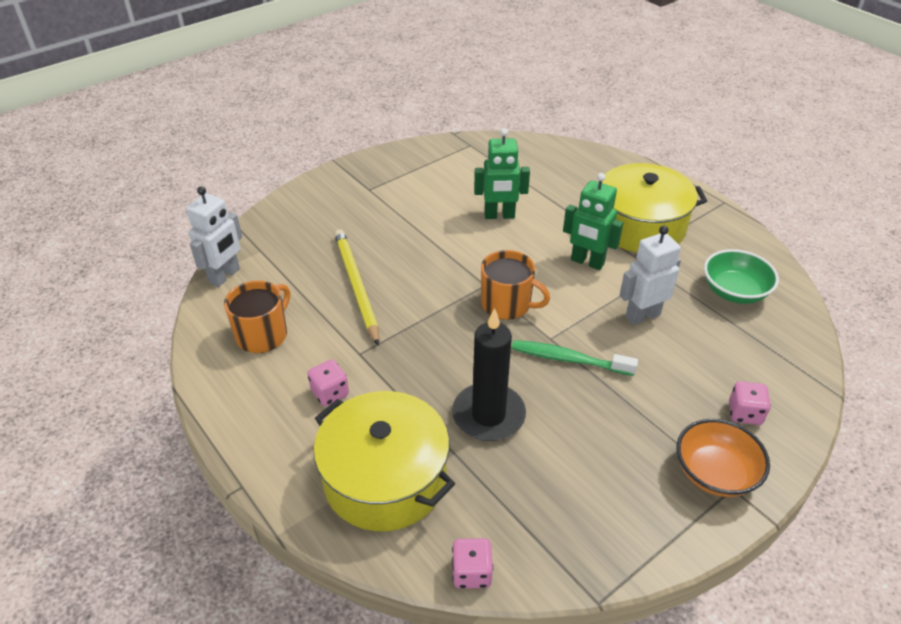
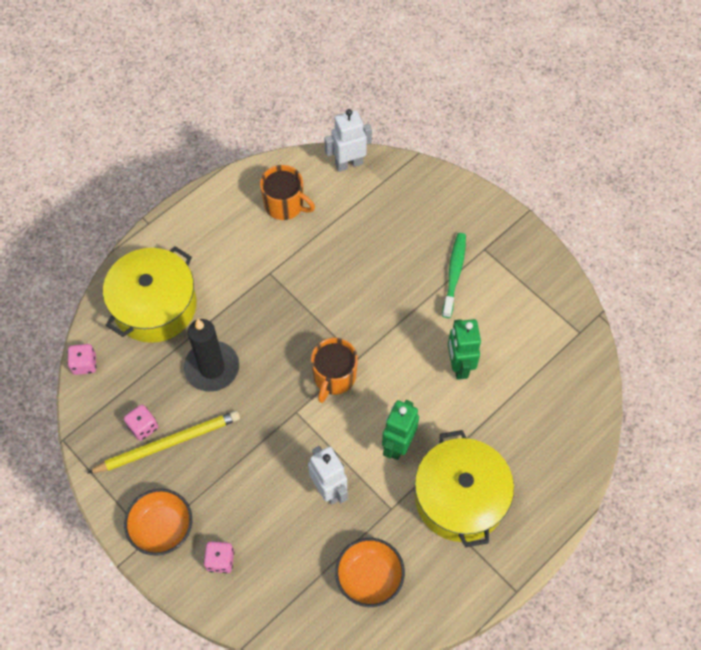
camera: 85 degrees right, 20 degrees up
(225, 276) = (348, 164): white robot -> white robot turned 135 degrees clockwise
(330, 393) = (229, 260): pink dice -> pink dice (143, 427)
(356, 286) = (345, 259): yellow pencil -> yellow pencil (167, 443)
(568, 359) = (272, 426): green toothbrush -> green toothbrush (454, 273)
(734, 291) = (369, 577): green bowl -> orange bowl

